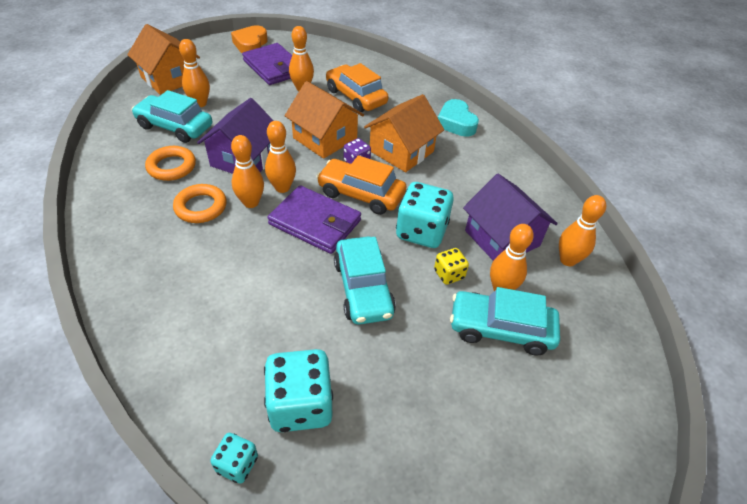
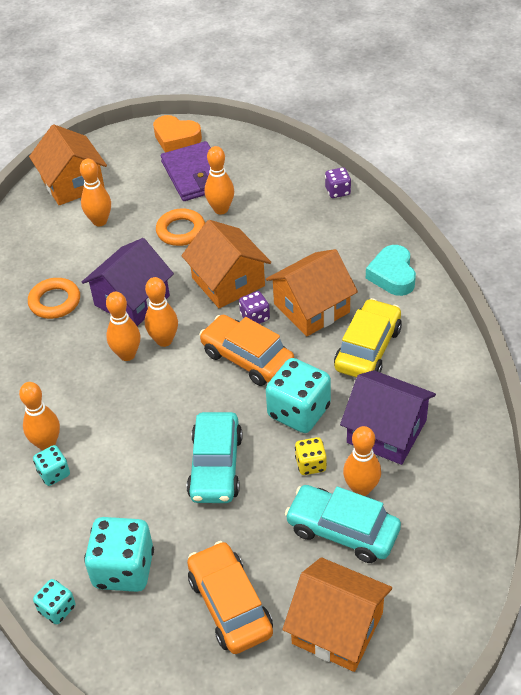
camera: 20 degrees right, 0 degrees up
(175, 127) = (67, 250): turquoise car -> none
(201, 207) = (75, 354): orange ring -> orange ring (181, 231)
(203, 318) = (54, 473): none -> turquoise dice
(251, 45) = (176, 138): orange heart -> orange heart turned 90 degrees counterclockwise
(315, 222) = (188, 386): purple wallet -> none
(356, 97) = (282, 226): orange car -> orange car (230, 605)
(390, 71) = (337, 191): none -> purple dice
(459, 176) = (368, 349): none -> yellow car
(502, 238) = (386, 431): purple house -> purple house turned 45 degrees counterclockwise
(535, 426) = (337, 628): none -> orange house
(567, 260) = (451, 467): orange bowling pin -> orange bowling pin (47, 444)

